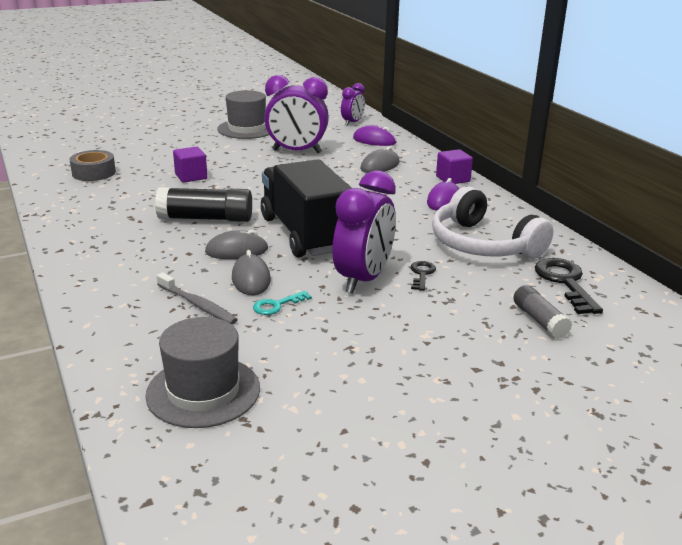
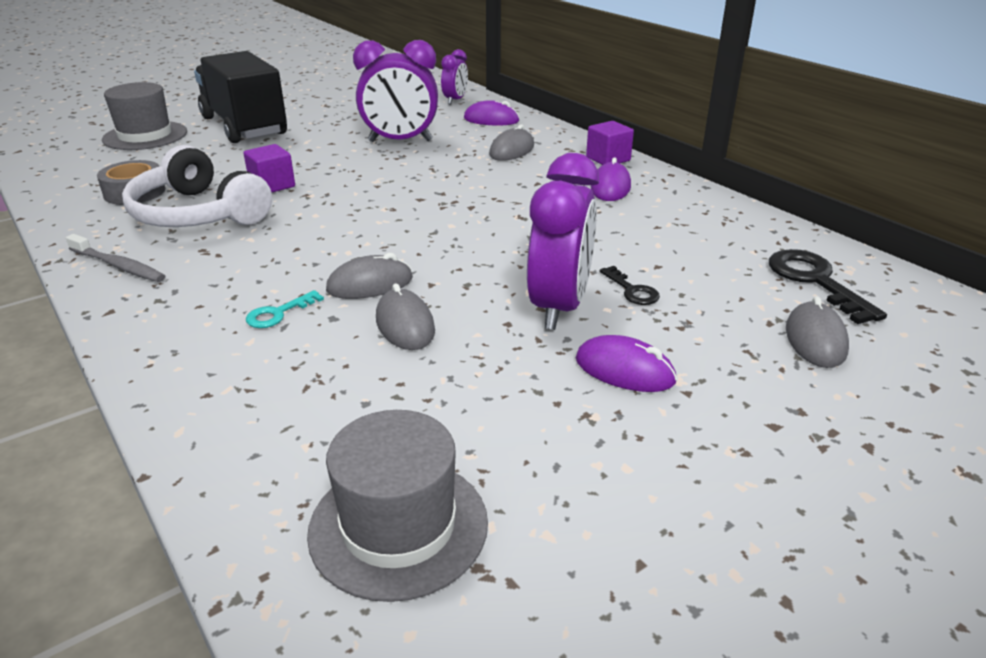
camera: 10 degrees left, 5 degrees up
(197, 305) = (341, 375): grey toothbrush -> grey toothbrush (118, 266)
(205, 218) = (311, 242): black glue stick -> none
(247, 129) = (326, 118): grey hat -> grey hat (145, 136)
(277, 305) = (456, 361): turquoise key -> turquoise key (278, 313)
(305, 234) = (455, 250): black truck -> black truck (244, 126)
(390, 324) = (624, 370): none -> purple mouse
(422, 274) = (632, 290): black key -> black key turned 150 degrees clockwise
(482, 244) = (687, 240): white headphones -> white headphones (197, 214)
(539, 321) = (815, 340): grey glue stick -> grey mouse

